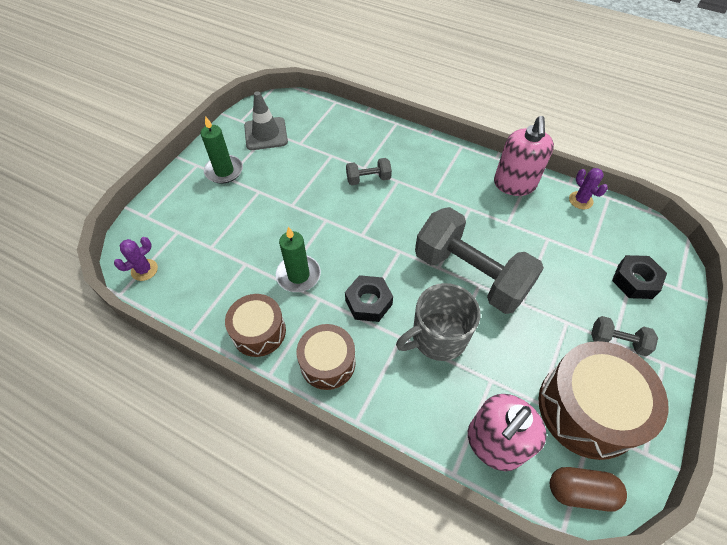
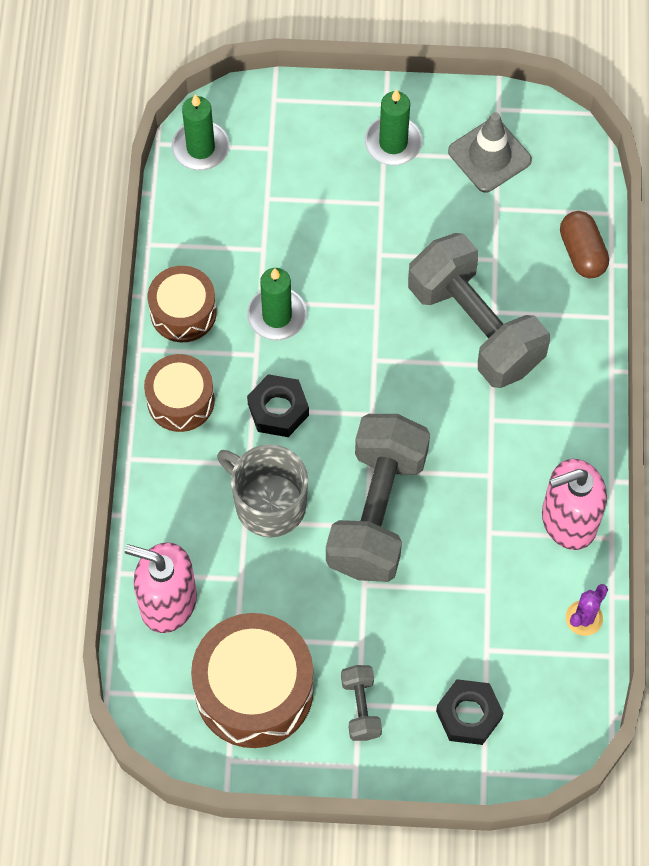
camera: 65 degrees right, 10 degrees up
(144, 270) = (200, 148): purple cactus -> green candle
(368, 179) = (475, 326): grey dumbbell -> grey dumbbell, size x2.29
(580, 491) = (156, 700): brown capsule -> brown capsule (582, 253)

